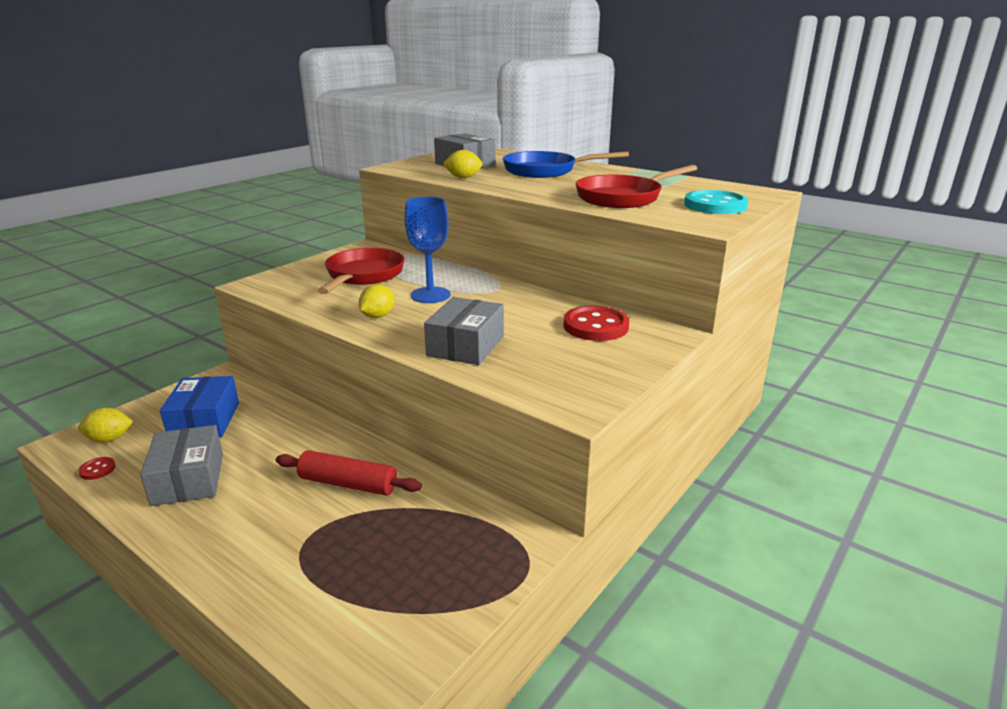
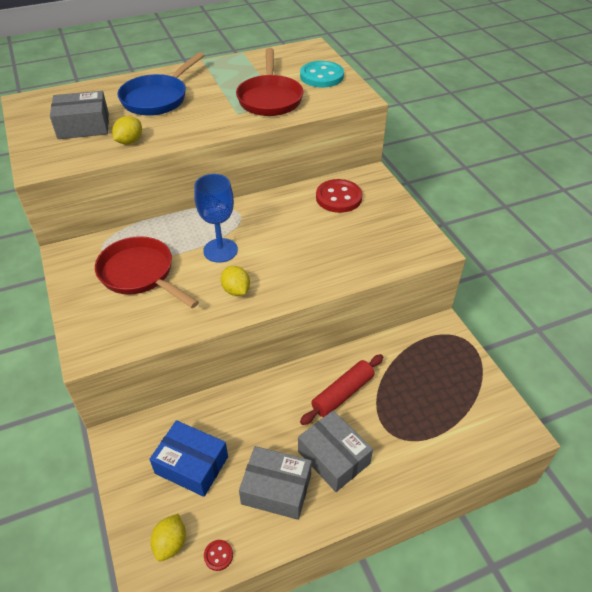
camera: 60 degrees left, 20 degrees up
(466, 346) = (323, 263): grey box -> grey box (333, 457)

